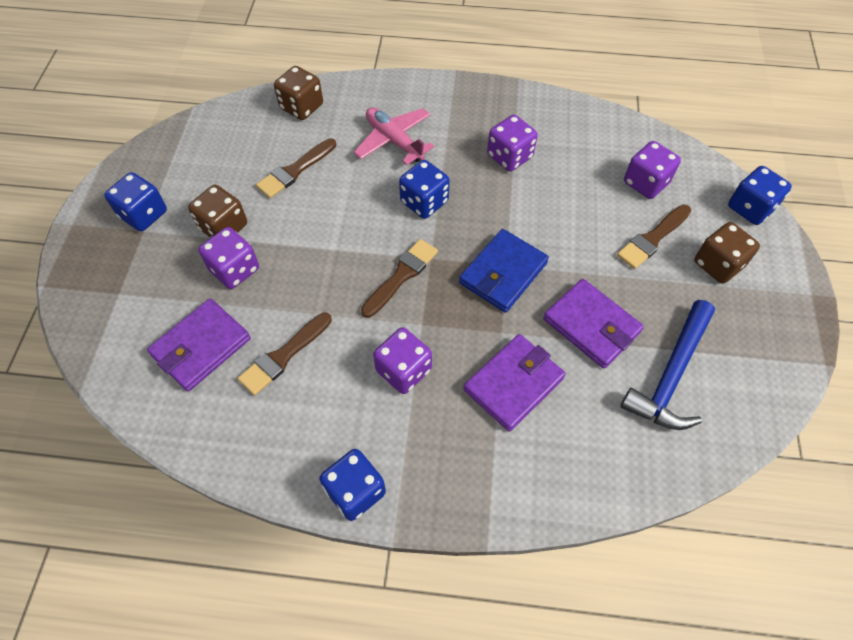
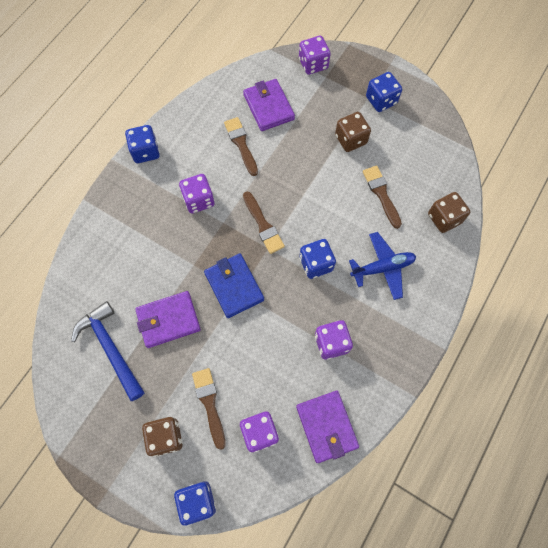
camera: 115 degrees right, 10 degrees up
(234, 269) = (314, 137): purple dice -> purple dice (313, 64)
(394, 141) = (382, 268): pink plane -> blue plane
(513, 384) = (157, 254): purple wallet -> purple wallet (326, 426)

